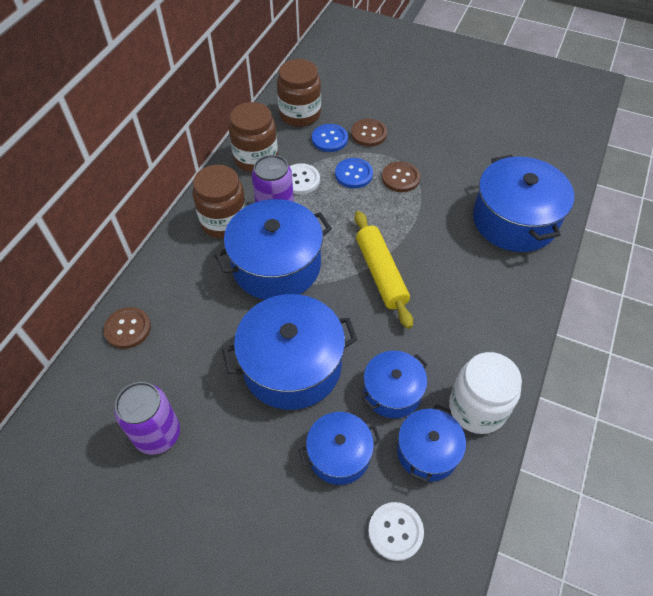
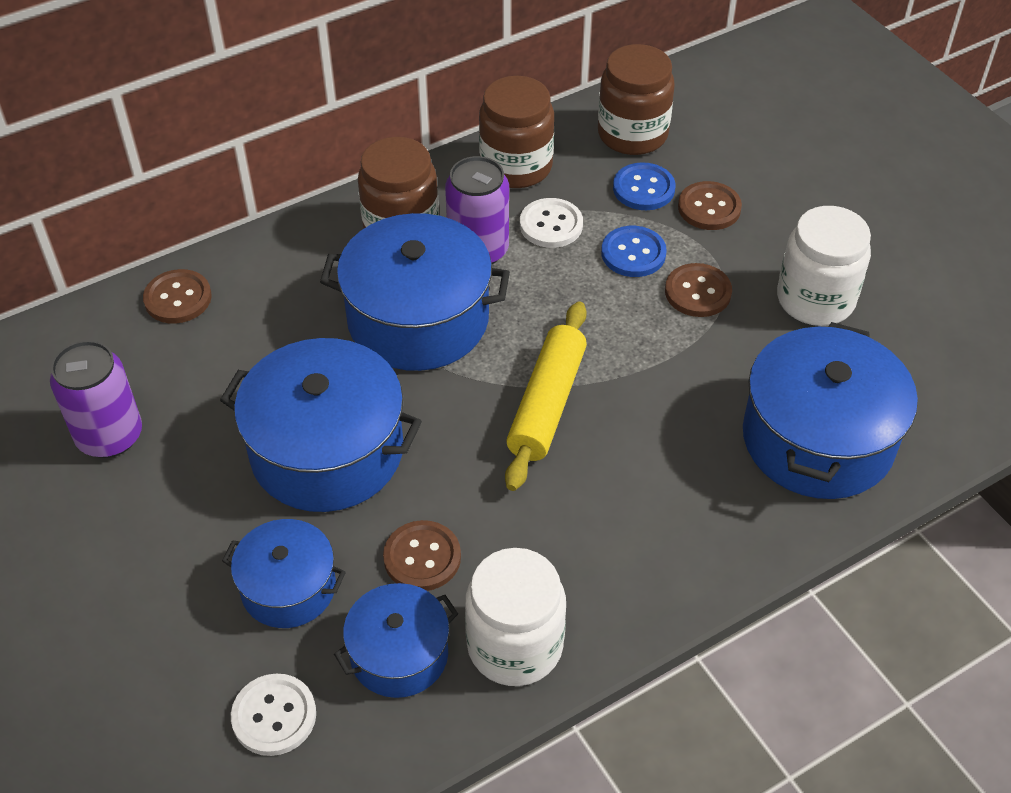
camera: 35 degrees right, 5 degrees down
(392, 392) = (422, 557): blue pot -> brown button
(454, 154) = (815, 300): none -> white jar

